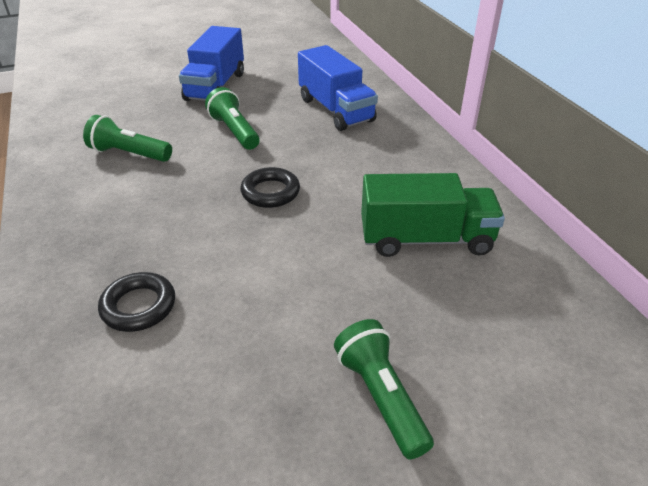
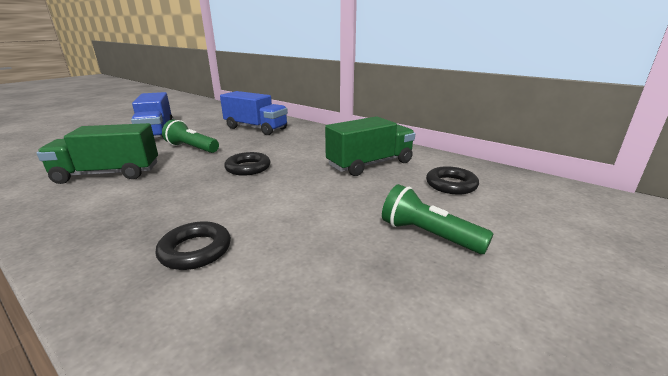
camera: 30 degrees left, 15 degrees down
(129, 154) = (108, 174): green flashlight -> green truck
(502, 325) = (451, 185): none -> black ring

